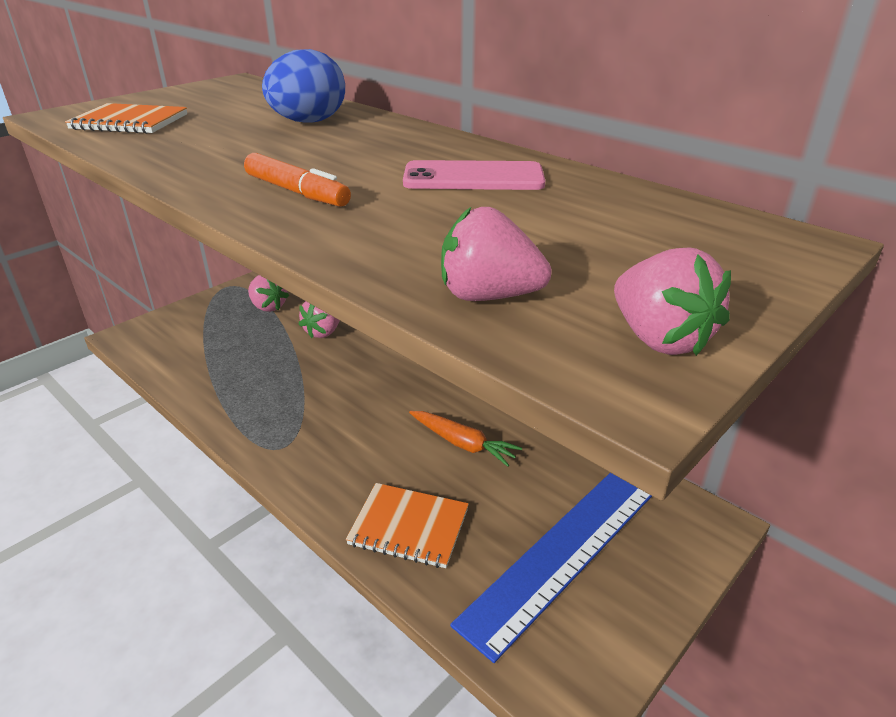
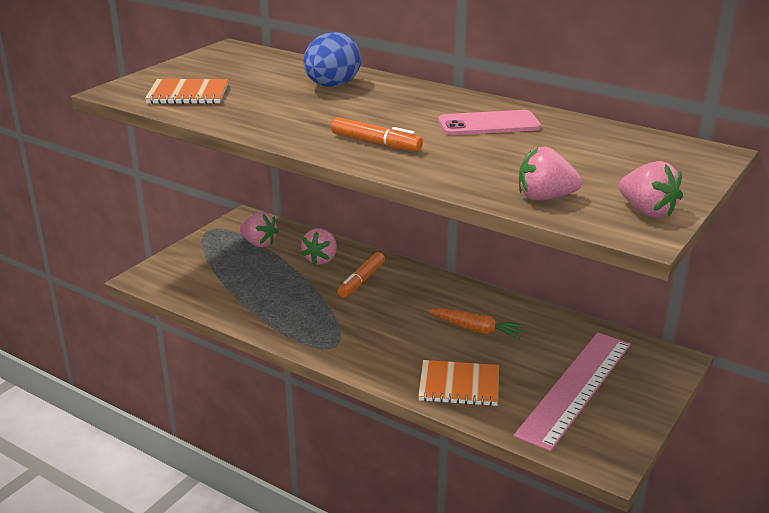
camera: 10 degrees left, 5 degrees down
(355, 362) = (361, 280): none -> orange marker
(563, 552) = (575, 388): blue ruler -> pink ruler

